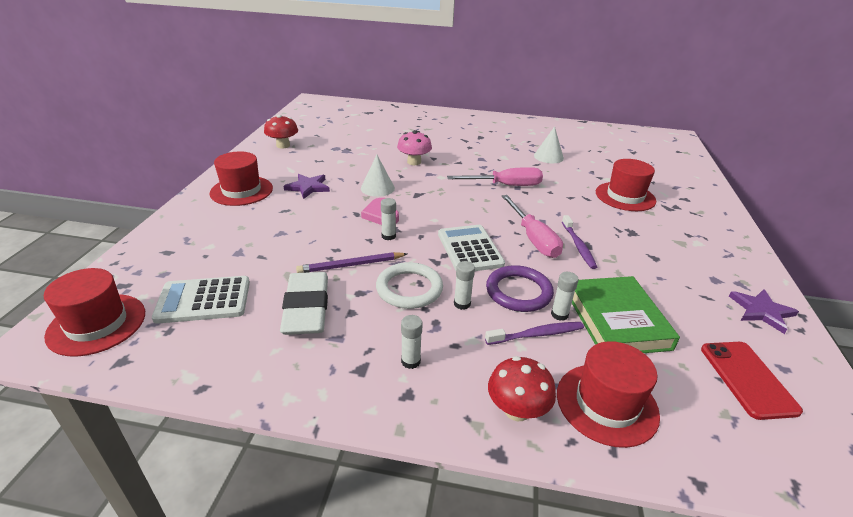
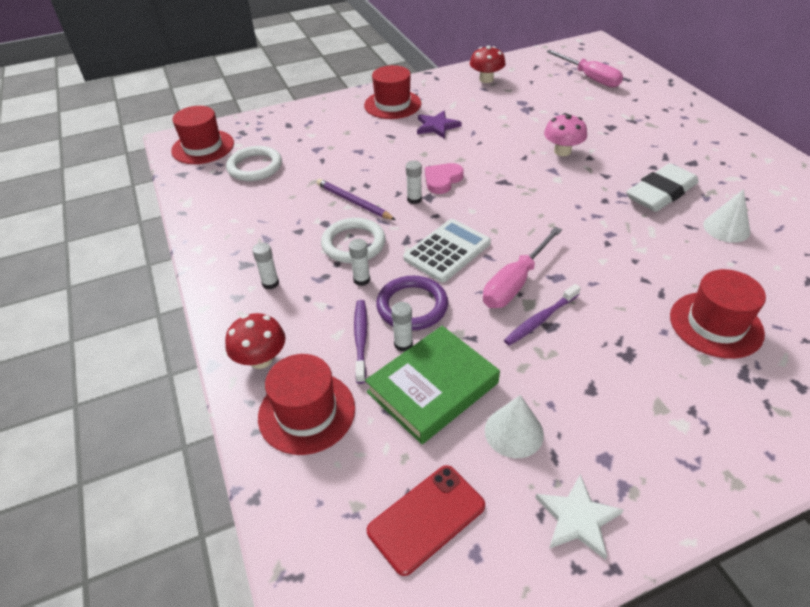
camera: 60 degrees right, 10 degrees up
(203, 300) = (255, 167): white calculator -> white ring
(306, 308) = (285, 209): white eraser -> white eraser (661, 193)
(377, 188) = (483, 157): white cone -> white cone (514, 432)
(505, 185) = (600, 224): pink screwdriver -> pink screwdriver (590, 78)
(537, 334) = (361, 339): purple toothbrush -> purple toothbrush turned 135 degrees counterclockwise
(761, 311) = (577, 518): purple star -> white star

